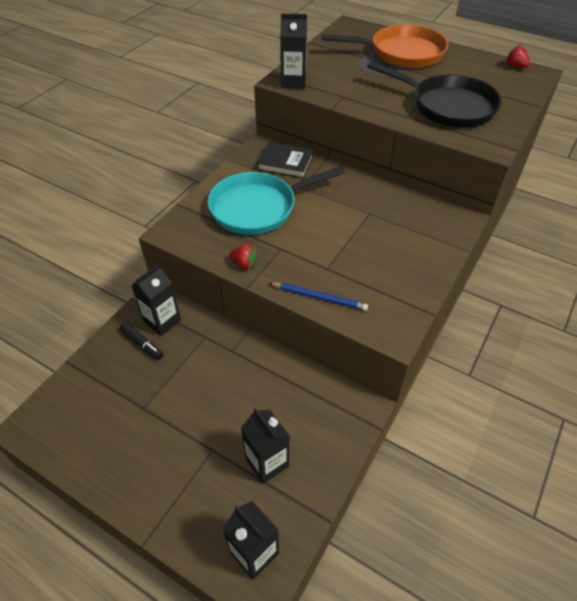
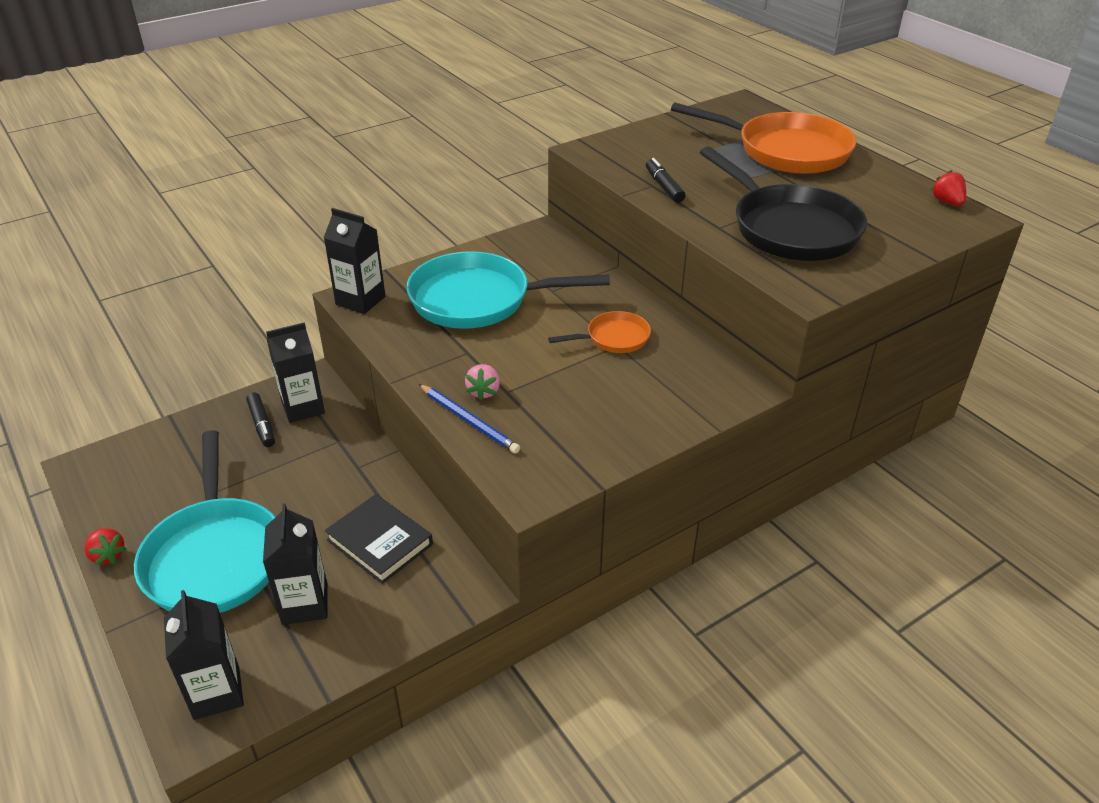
camera: 25 degrees right, 10 degrees down
(180, 455) = (215, 557): none -> turquoise pan
(244, 263) = (410, 356): red strawberry -> red strawberry (108, 555)
(285, 163) = (556, 258): black book -> black book (380, 542)
(293, 82) = (600, 154): black carton -> black carton (360, 300)
(313, 273) = (484, 391): none -> pink strawberry
(352, 96) = (664, 187): none -> black marker
(363, 209) = (614, 338): none -> orange pan

